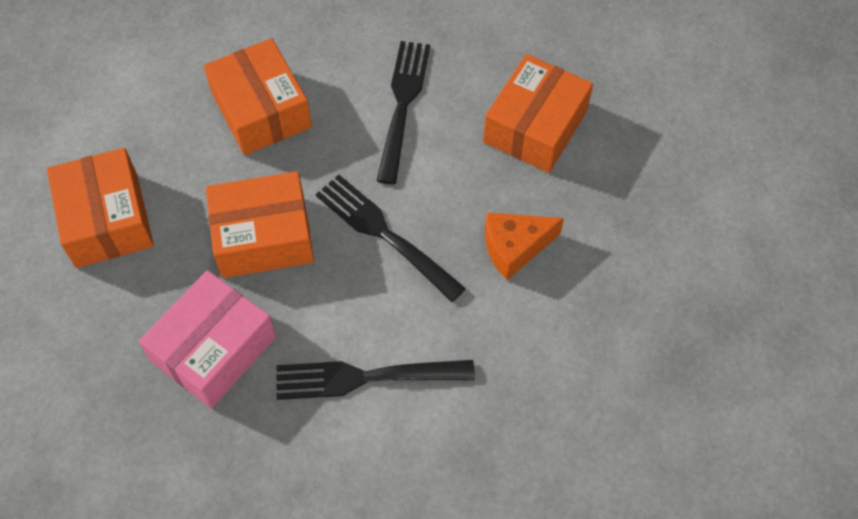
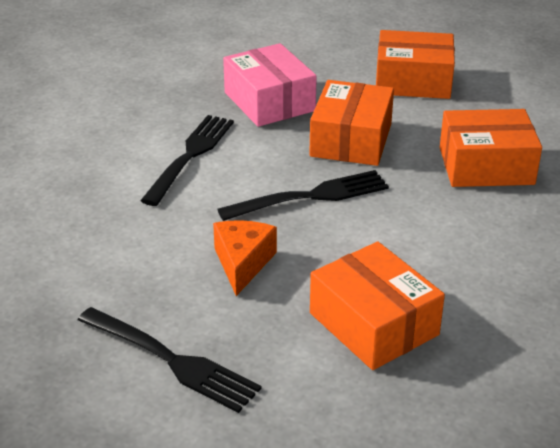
camera: 115 degrees right, 25 degrees down
(403, 106) = (449, 244): black fork -> black fork (170, 360)

